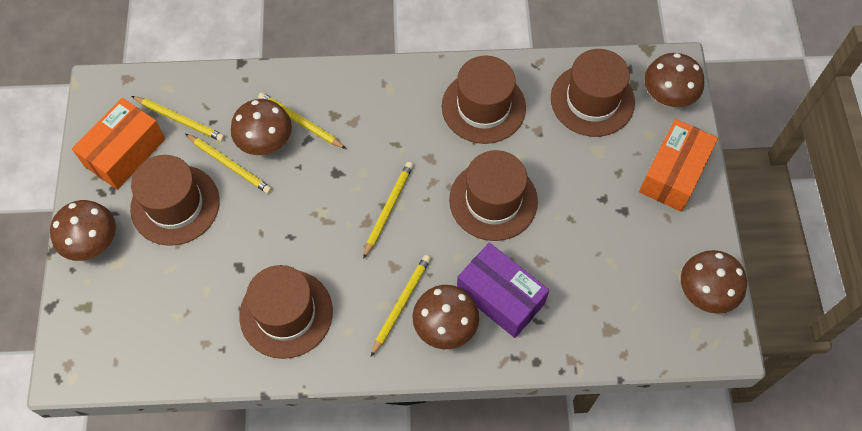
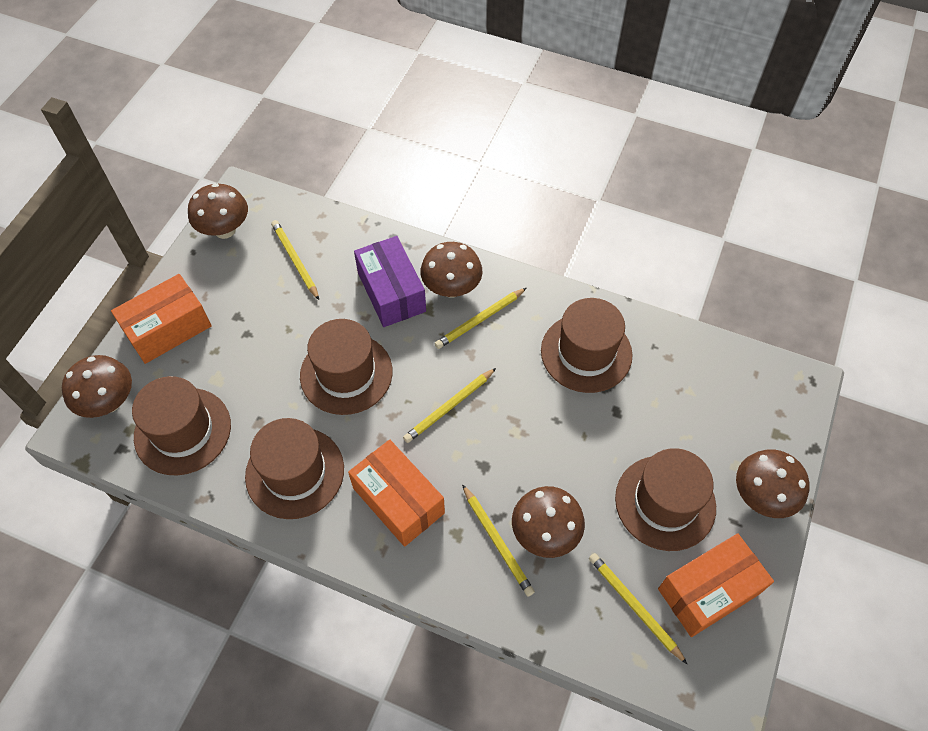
camera: 155 degrees left, 5 degrees down
(229, 165) = (593, 523): yellow pencil -> yellow pencil (295, 260)
(391, 120) = (398, 500): none -> orange box

